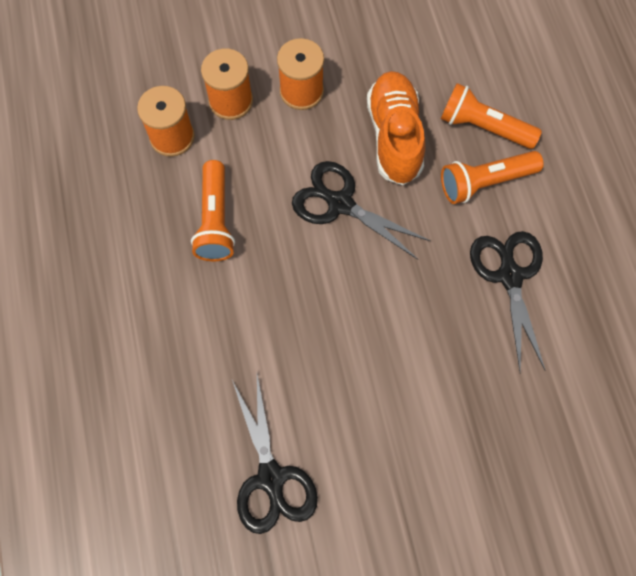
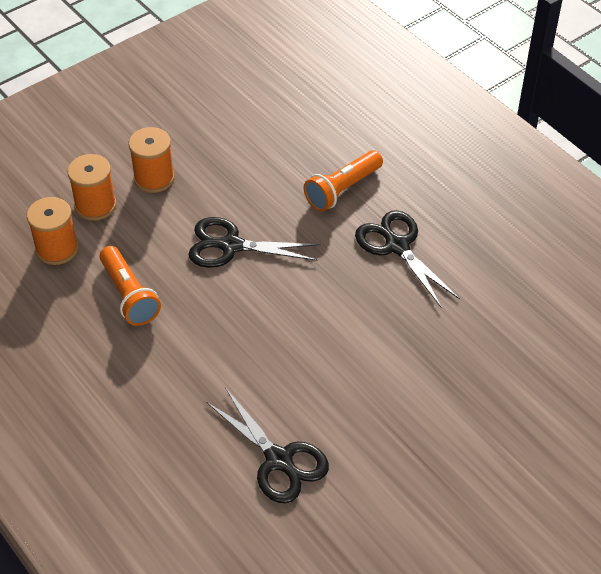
camera: 25 degrees left, 20 degrees down
(394, 136) = (251, 183): orange shoe -> none
(483, 127) = (320, 152): orange flashlight -> none

